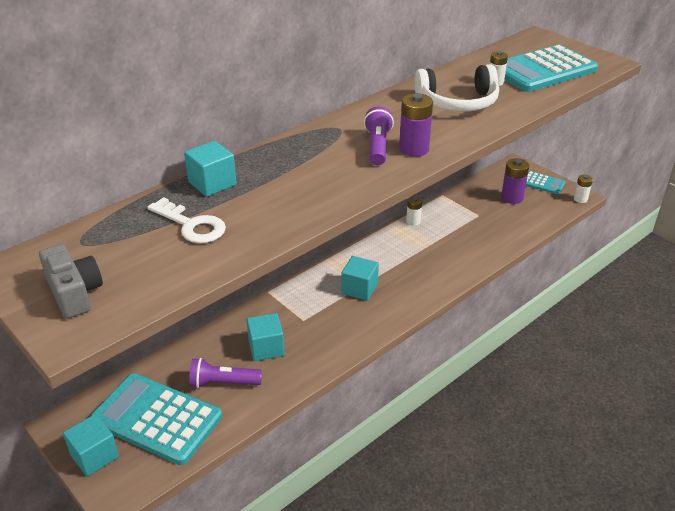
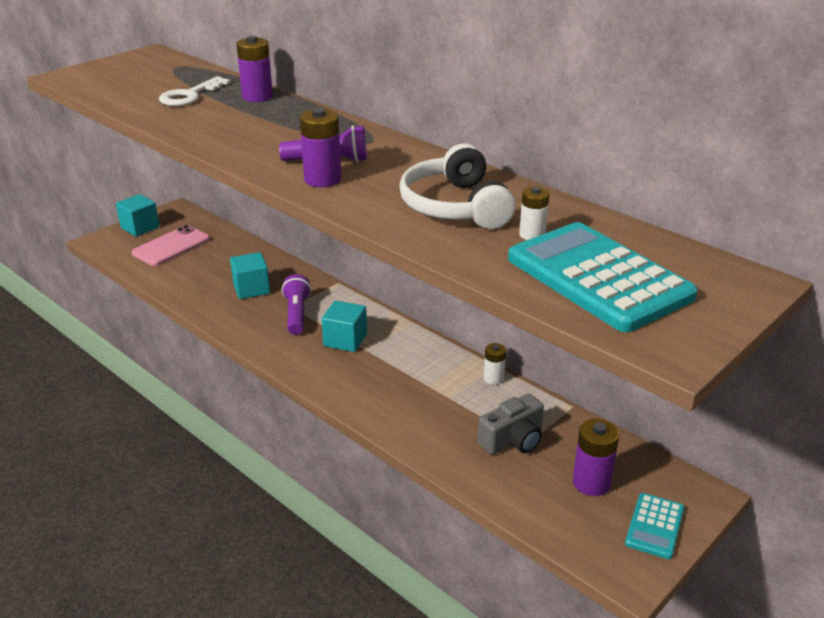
camera: 85 degrees right, 5 degrees down
(74, 293) = (112, 72): grey camera -> grey camera (513, 440)
(156, 419) = (171, 246): turquoise calculator -> pink phone
(212, 183) = (257, 97): turquoise cube -> purple battery
(223, 383) = (207, 271): purple flashlight -> purple flashlight (296, 314)
(580, 199) = (620, 576): white battery -> none

